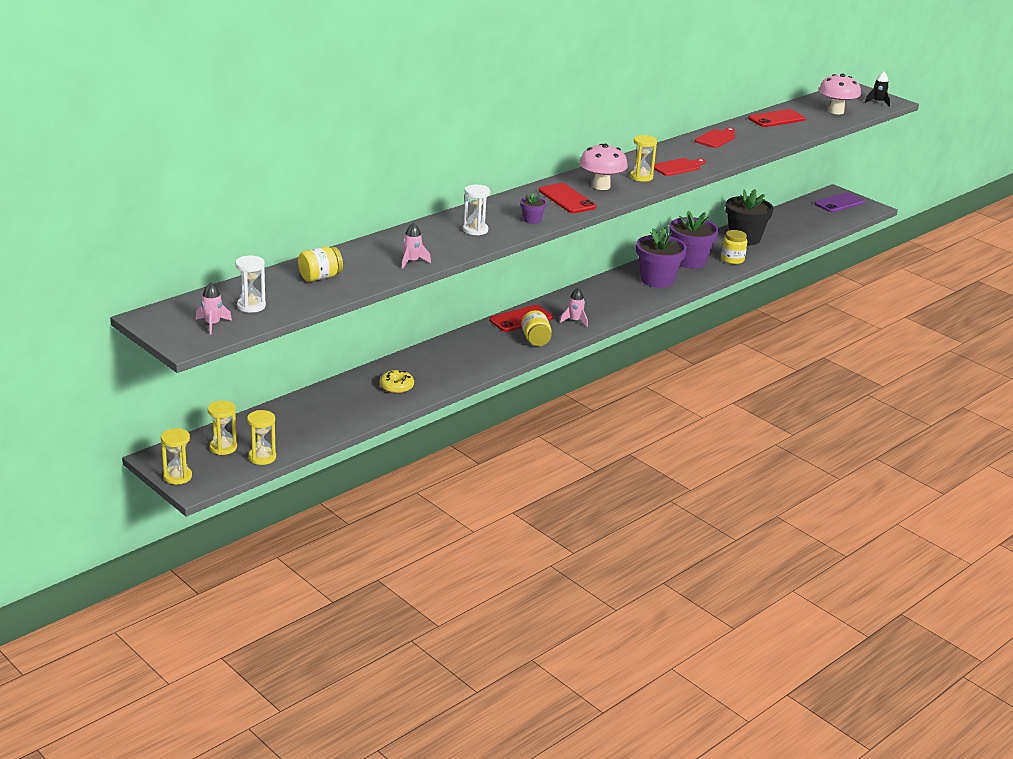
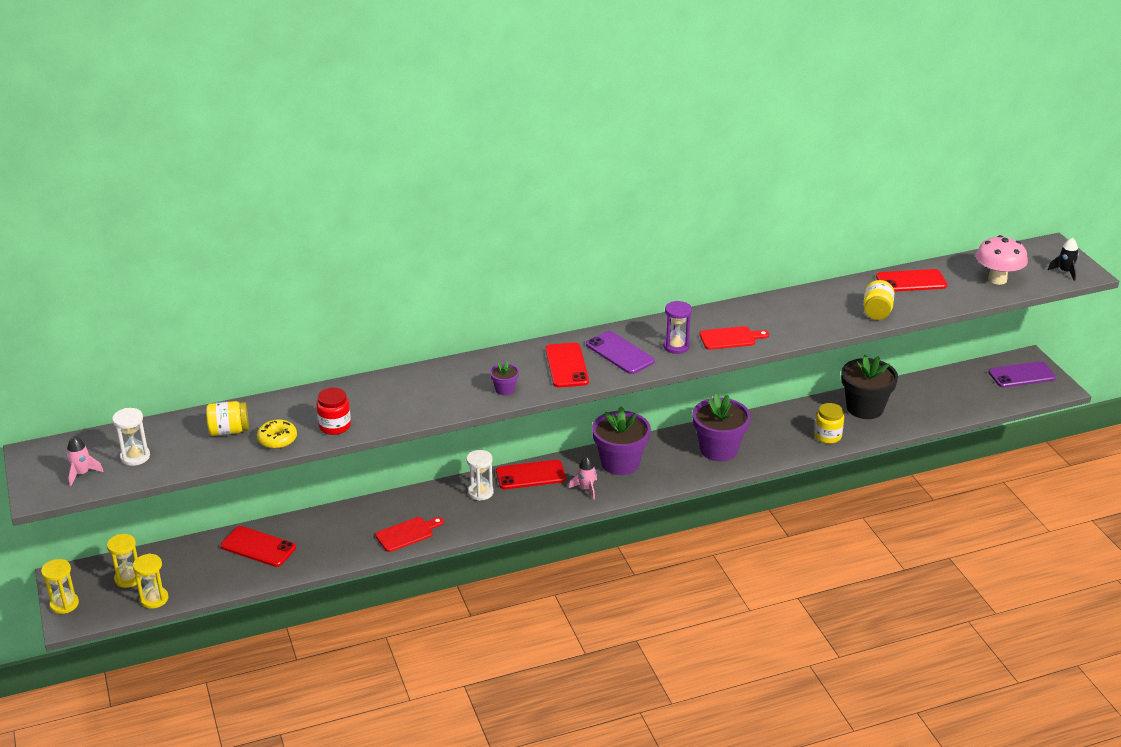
camera: 25 degrees right, 5 degrees up
(326, 405) = (258, 547): none -> red phone
(396, 387) = (341, 538): yellow donut -> yellow donut (277, 439)
(412, 261) = (335, 426): pink rocket -> red jar
(475, 230) = (433, 393): white hourglass -> white hourglass (480, 492)
(535, 340) = (526, 506): yellow jar -> yellow jar (877, 312)
(601, 186) = (620, 353): pink mushroom -> purple phone
(641, 177) = (676, 346): yellow hourglass -> purple hourglass
(689, 261) = (775, 429): purple flower pot -> purple flower pot (620, 463)
(716, 138) = (812, 301): red cutting board -> red cutting board (407, 534)

